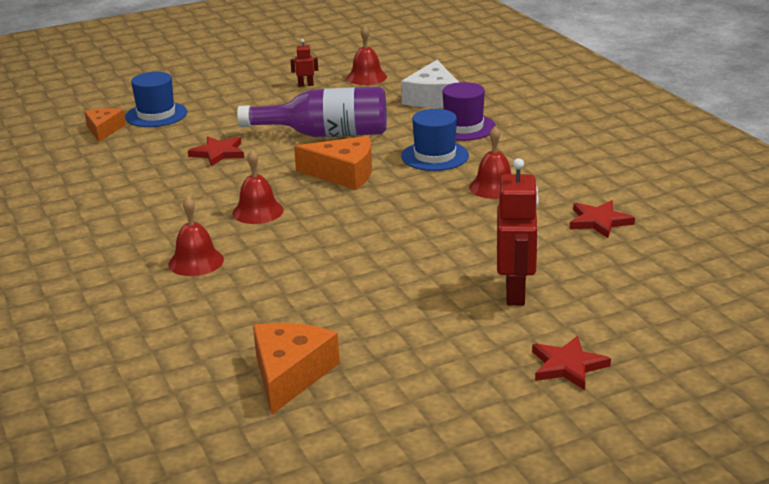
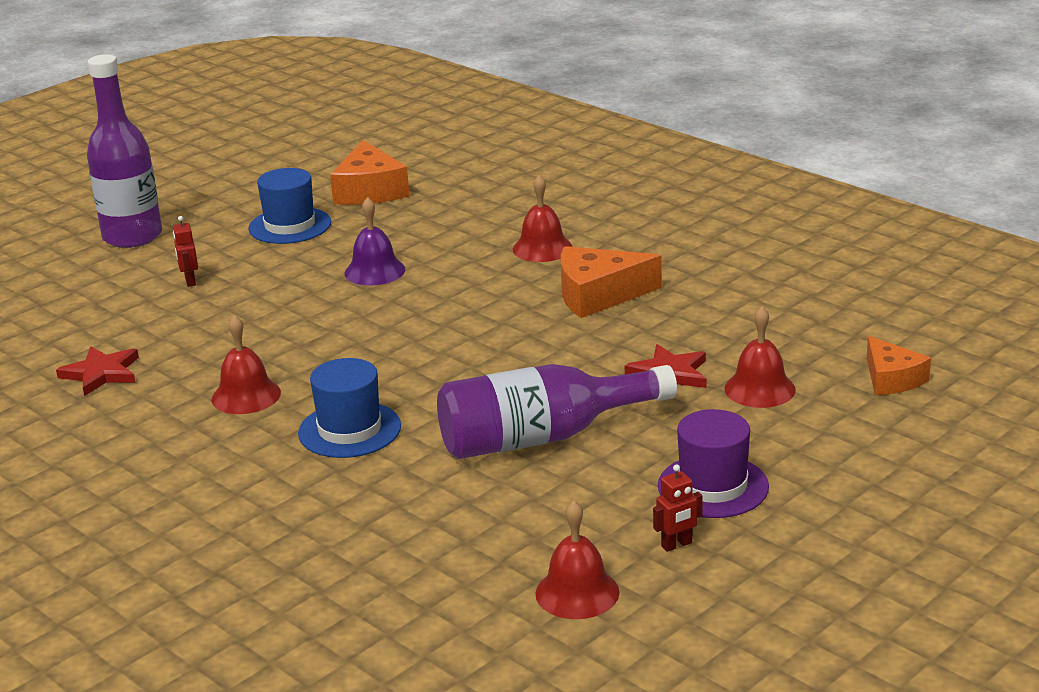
camera: 160 degrees right, 0 degrees up
(156, 115) = (854, 422): blue hat -> blue hat (290, 226)
(258, 211) = (529, 308): red bell -> red bell (760, 389)
(343, 174) = (463, 377): orange cheese -> orange cheese (598, 295)
(349, 269) = (374, 271): none -> purple bell
(432, 98) = (414, 557): white cheese -> none
(463, 127) = (328, 495): purple hat -> purple hat (713, 486)
(516, 293) = (190, 281): red robot -> red robot, size x0.47
(568, 366) = (132, 236): red star -> purple bottle

